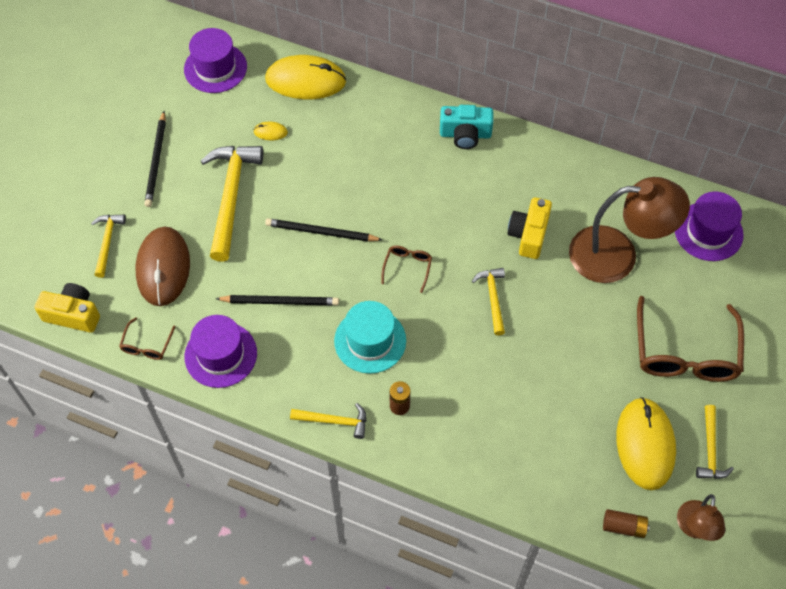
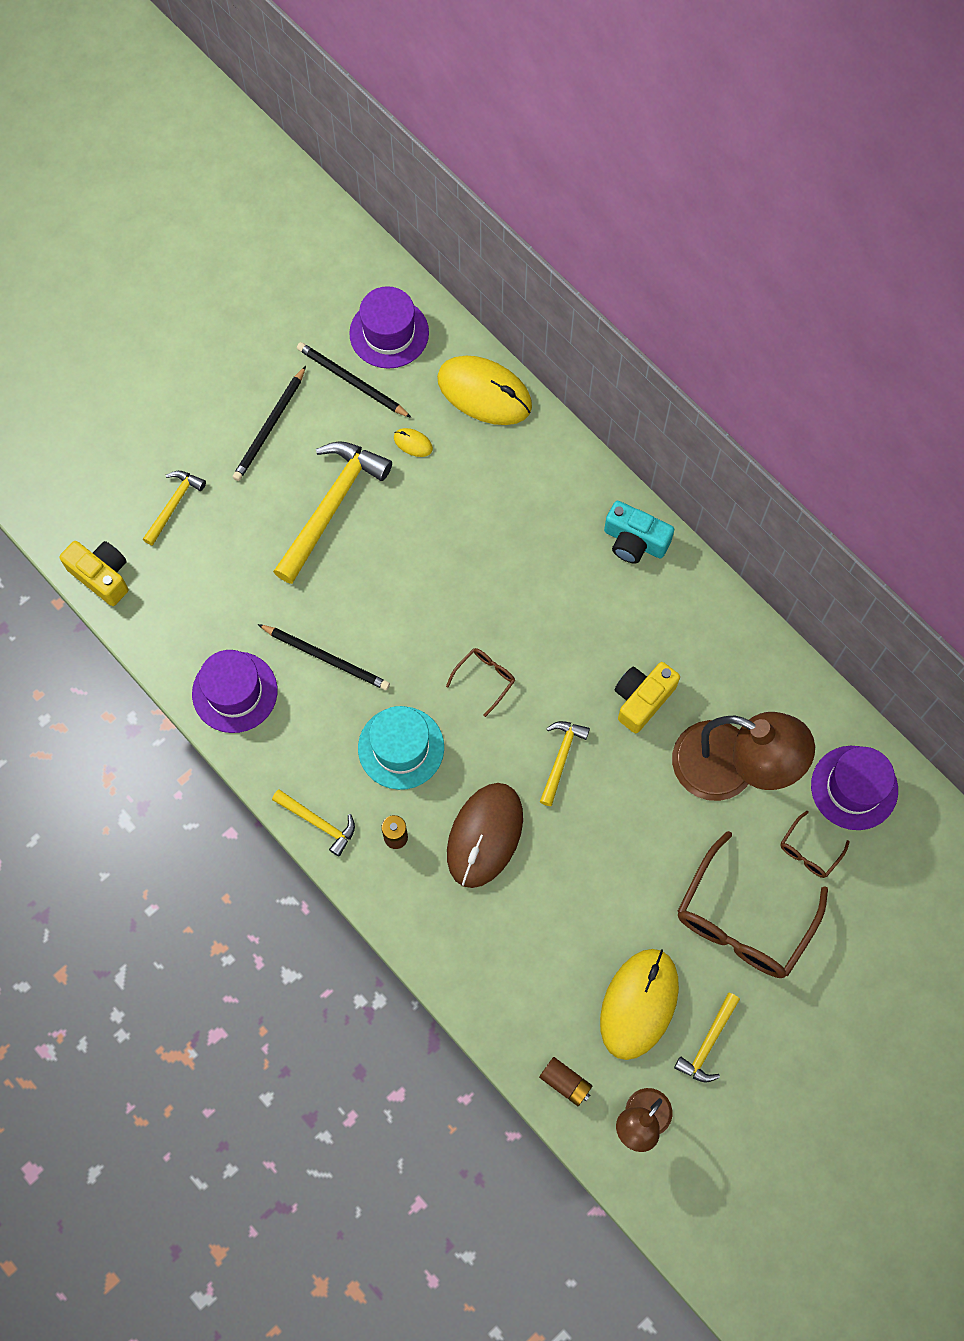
camera: 25 degrees right, 10 degrees up
(147, 345) = (163, 646): brown glasses -> brown glasses (809, 851)
(163, 268) = (219, 562): brown mouse -> brown mouse (484, 835)
(321, 232) = (410, 594): black pencil -> black pencil (352, 381)

